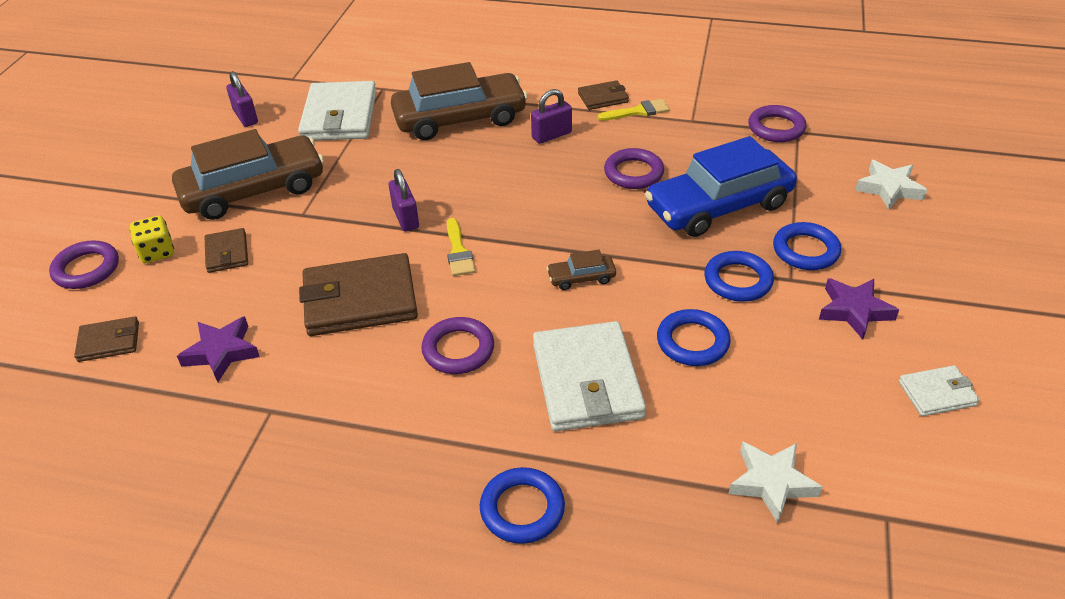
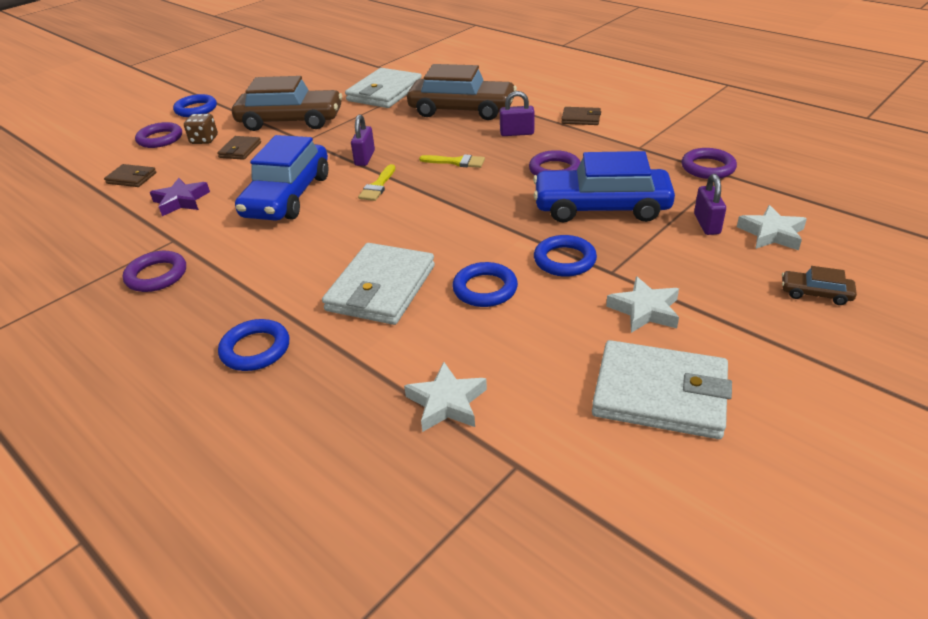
camera: 30 degrees right, 5 degrees down
(157, 252) = (204, 140): yellow dice -> brown dice
(245, 117) = (328, 81): purple padlock -> purple padlock (706, 224)
(360, 300) = (287, 196): brown wallet -> blue car
(458, 349) = (316, 242): purple ring -> purple ring (156, 275)
(581, 278) = (445, 224): brown car -> brown car (815, 293)
(637, 111) = (599, 132): yellow brush -> yellow brush (456, 162)
(805, 250) = (645, 256): blue ring -> blue ring (196, 109)
(854, 311) = (644, 310): purple star -> white star
(937, 393) = (660, 394): white wallet -> white wallet, size x1.98

